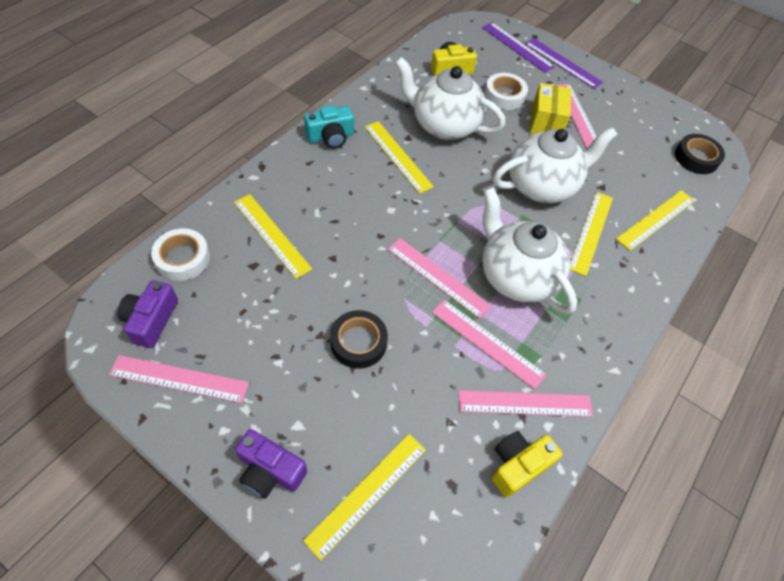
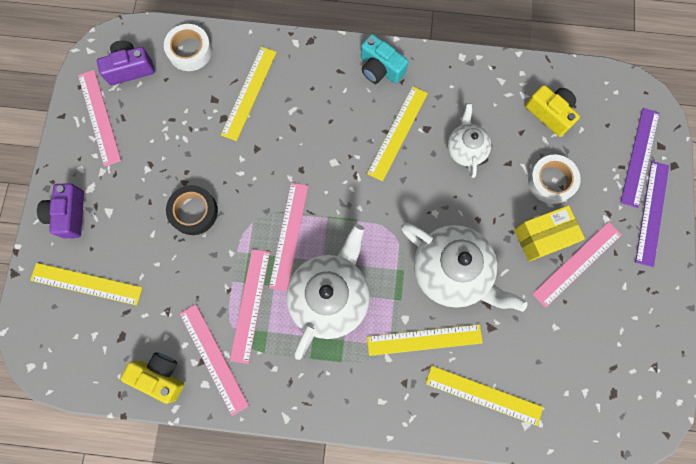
camera: 65 degrees right, 20 degrees up
(444, 125) = (465, 149): white teapot -> white teapot, size x0.56
(696, 158) = (605, 408): black tape -> none

